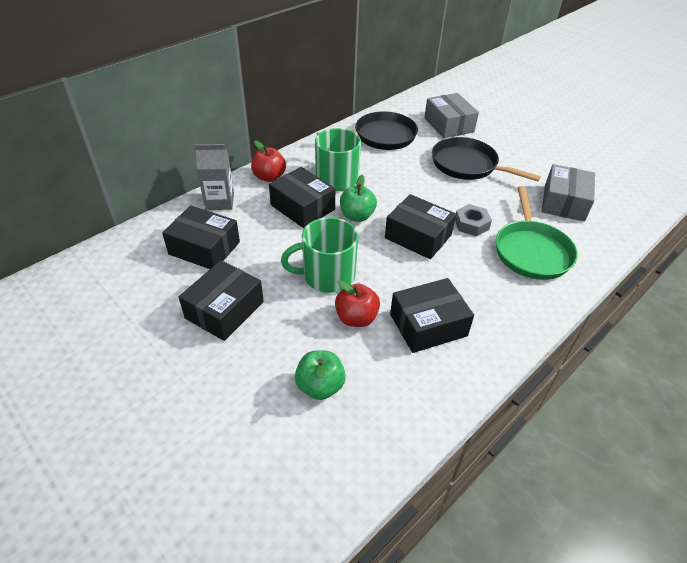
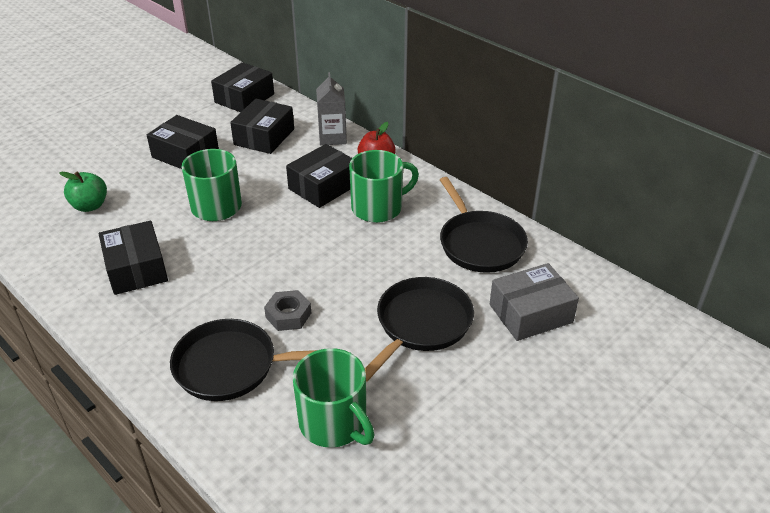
camera: 90 degrees right, 5 degrees down
(356, 318) = (157, 224): red apple -> none
(357, 216) = (307, 223): green apple -> none
(418, 236) = (269, 268): black box -> black box (244, 98)
(531, 251) = (232, 366): green pan -> black pan
(564, 202) = (334, 423): grey box -> green mug

